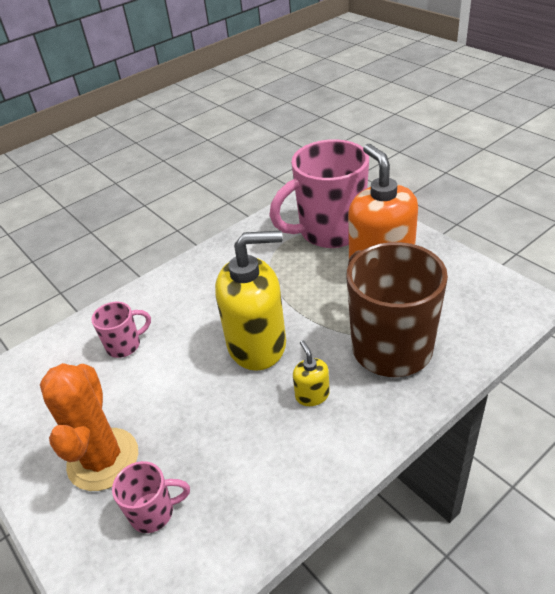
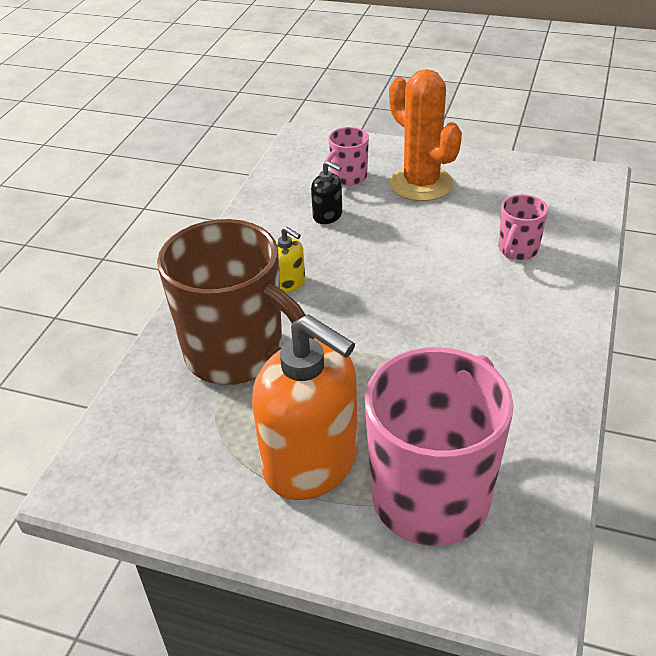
camera: 145 degrees right, 0 degrees up
(221, 461) = (327, 215): none -> black soap dispenser
(257, 344) = (383, 302): yellow soap dispenser -> none

